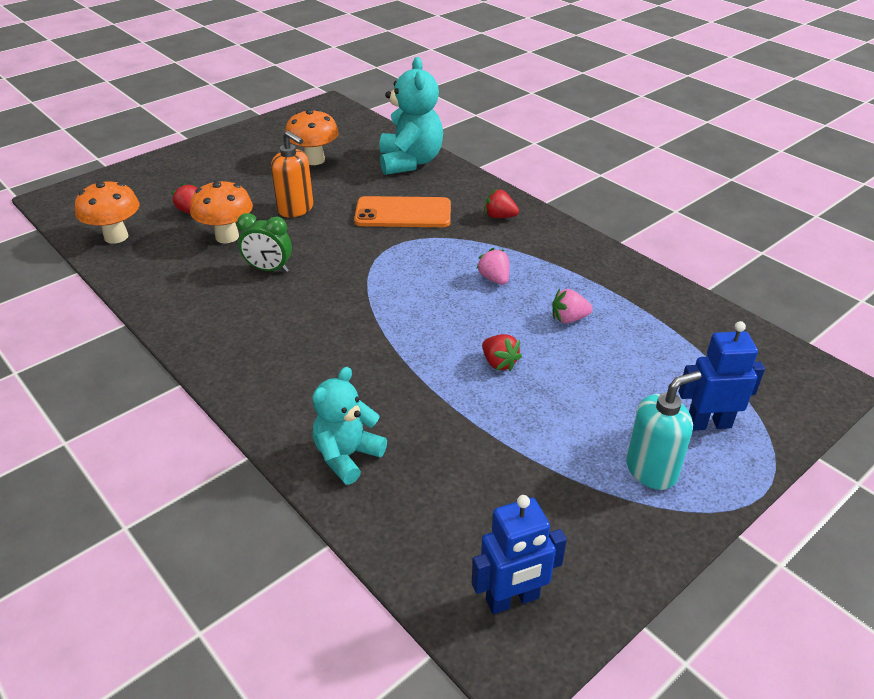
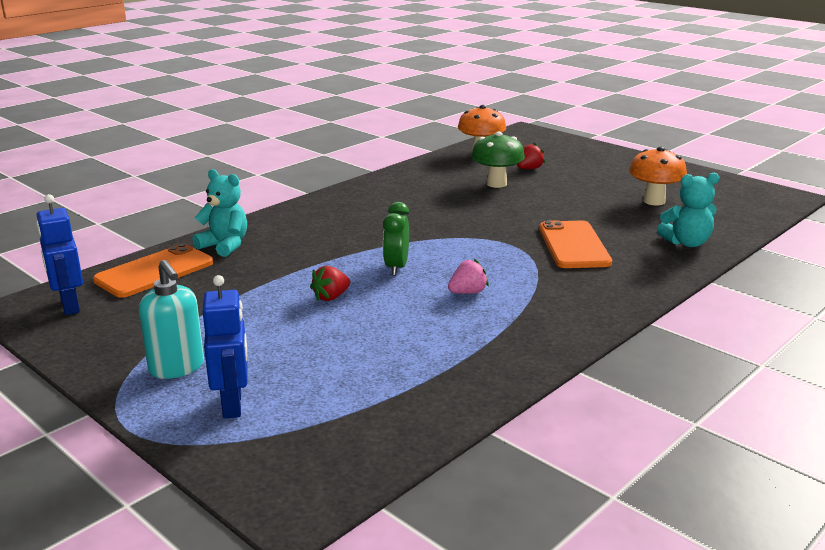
camera: 85 degrees right, 15 degrees down
(227, 236) = (496, 184): orange mushroom -> green mushroom
(269, 269) = (453, 202): green clock -> green clock (396, 267)
(296, 209) = (554, 202): orange soap dispenser -> none
(410, 162) = (687, 243): turquoise teddy bear -> turquoise teddy bear, size x0.65
(417, 520) = (154, 271): none -> orange phone
(499, 216) = (595, 293): red strawberry -> none
(569, 319) = (405, 331): pink strawberry -> none

